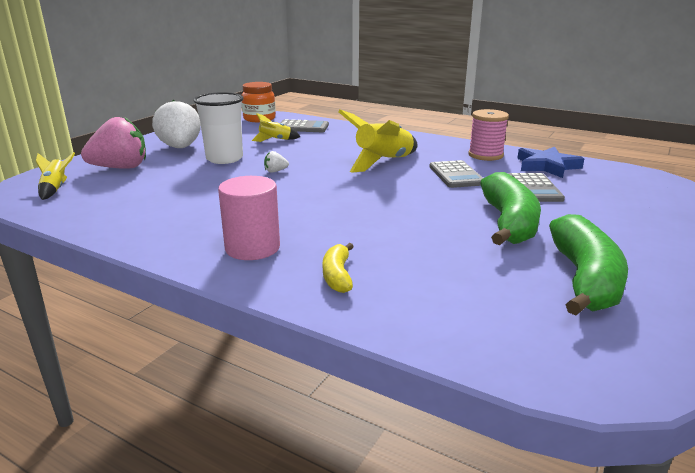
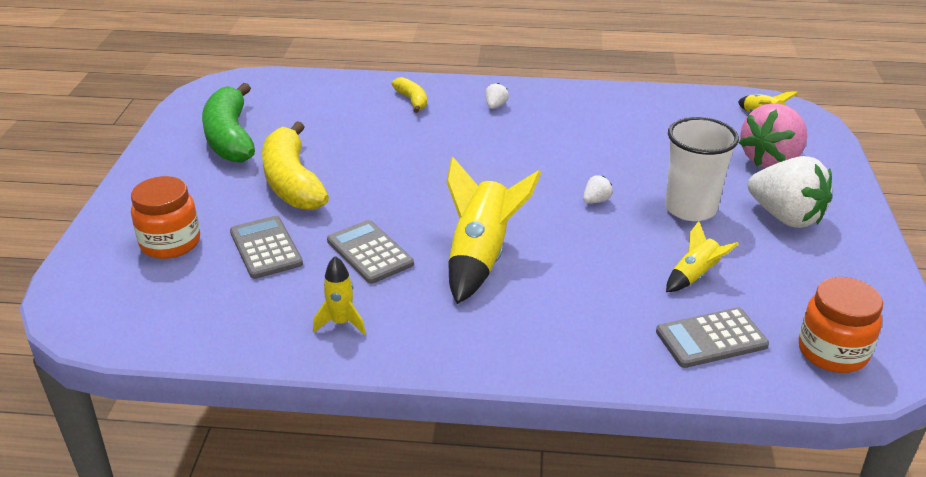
camera: 155 degrees right, 10 degrees up
(252, 248) = (495, 106): pink cylinder -> white strawberry
(485, 155) = (341, 323): pink spool -> yellow rocket
(509, 223) = (292, 182): green banana -> yellow banana
(547, 166) = (243, 313): blue star -> none
(614, 203) = (170, 243): none -> orange jar

